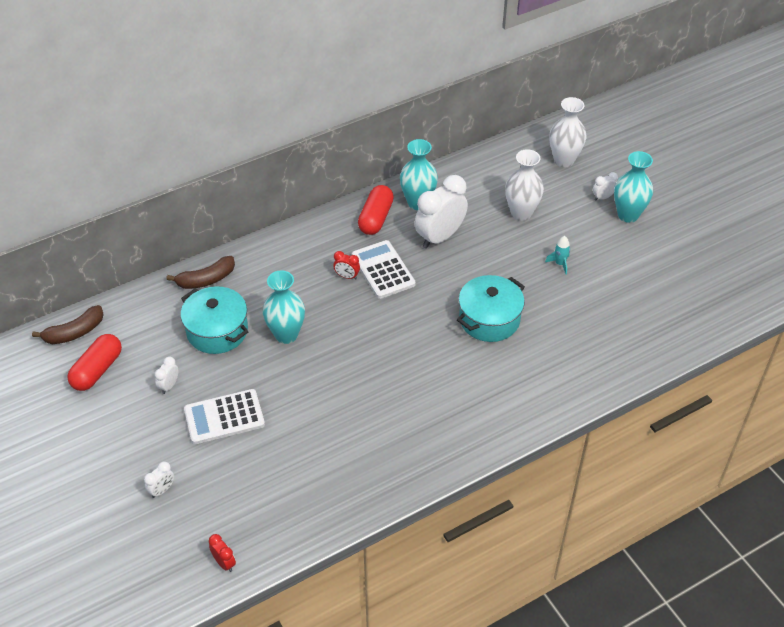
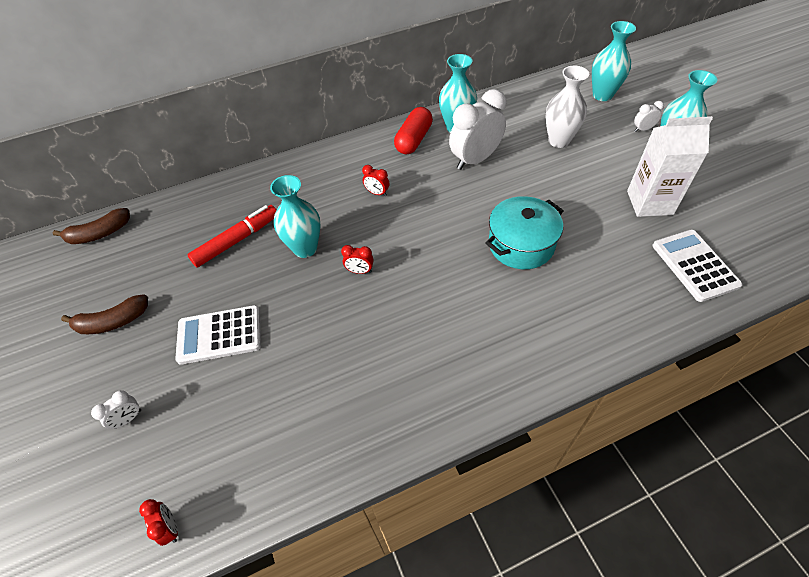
camera: 10 degrees right, 5 degrees up
(97, 370) = (107, 273): red capsule -> none
(169, 386) = (172, 295): white clock -> none
(206, 279) = (239, 189): brown banana -> brown banana (113, 321)
(217, 331) = (237, 240): turquoise pot -> red marker
(342, 352) = (360, 271): none -> red clock
(383, 270) = (414, 188): white calculator -> white calculator (694, 265)
(560, 264) = (599, 191): turquoise rocket -> none
(564, 160) = (602, 95): white vase -> turquoise vase
(606, 273) = (649, 203): none -> white carton

